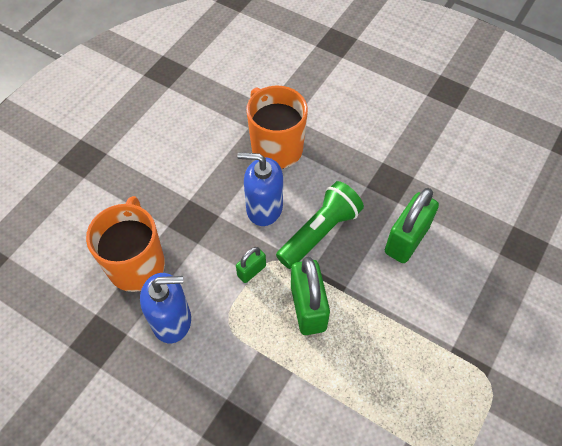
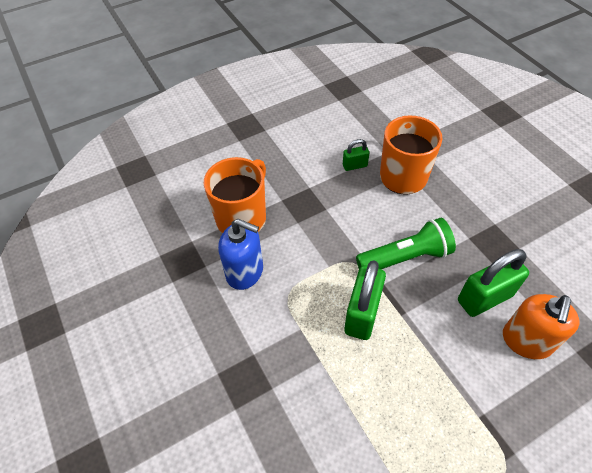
camera: 30 degrees right, 5 degrees down
(251, 271) = (330, 262): green padlock -> green padlock (354, 165)
(264, 208) = (367, 218): blue soap dispenser -> none
(457, 263) = (526, 341): none -> orange soap dispenser

